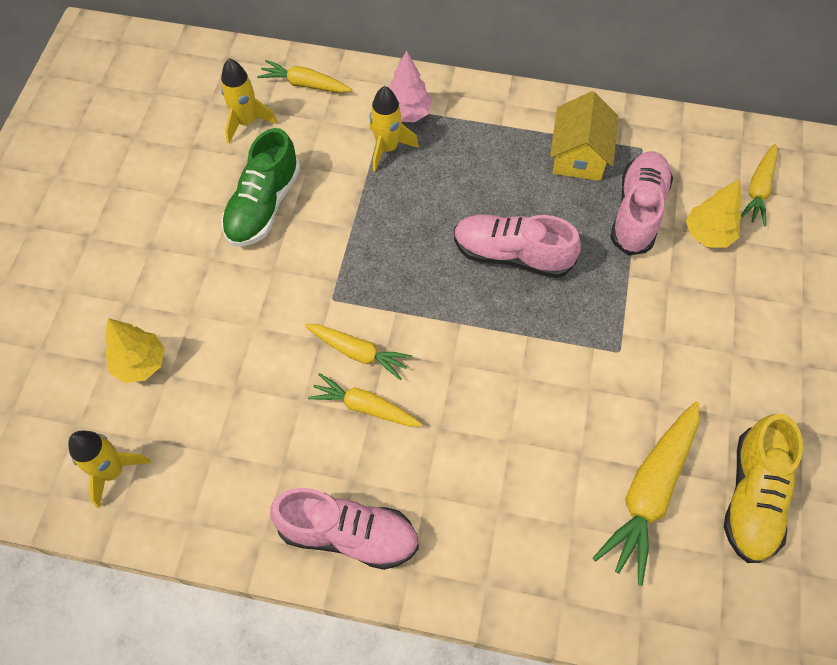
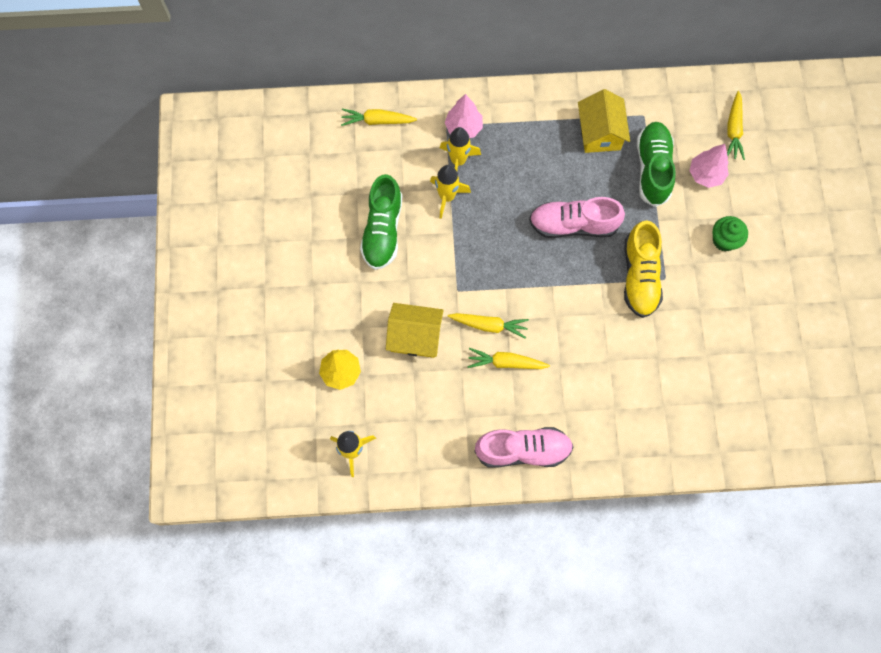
camera: 15 degrees left, 10 degrees up
(246, 122) = (344, 164): yellow rocket -> yellow rocket (447, 197)
(255, 342) = (415, 336): none -> yellow house
(637, 212) = (652, 169): pink shoe -> green shoe
(649, 493) = (707, 372): yellow carrot -> none
(708, 234) = (705, 175): yellow tree -> pink tree
(715, 321) = (724, 240): none -> green cupcake
(752, 497) = (772, 357): yellow shoe -> yellow shoe (639, 276)

